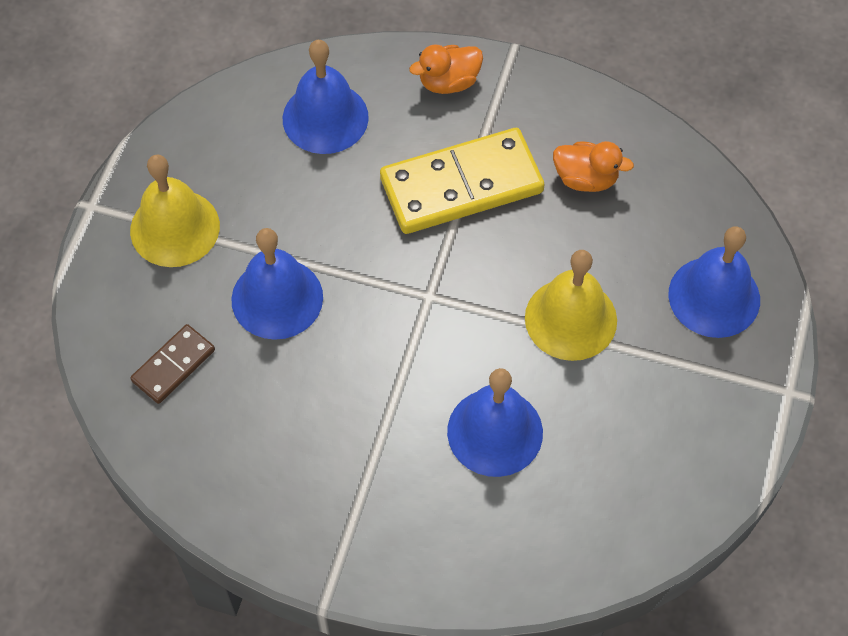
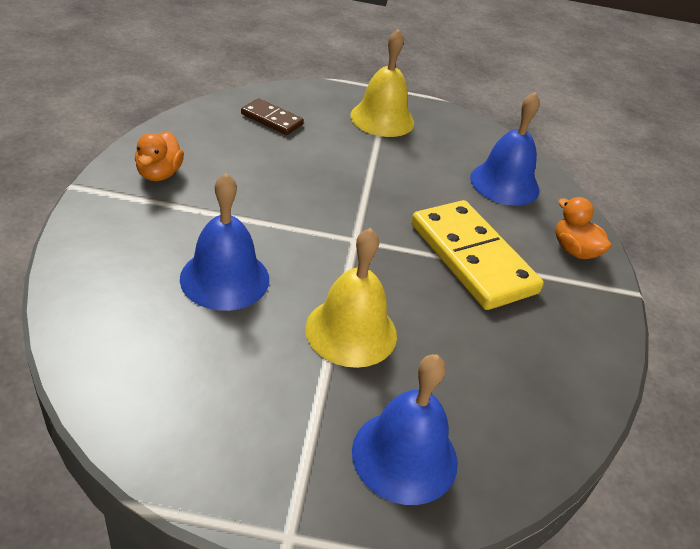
camera: 75 degrees right, 20 degrees down
(277, 298) = (335, 162): blue bell -> none
(586, 179) = (513, 344): orange duck -> orange duck (159, 174)

